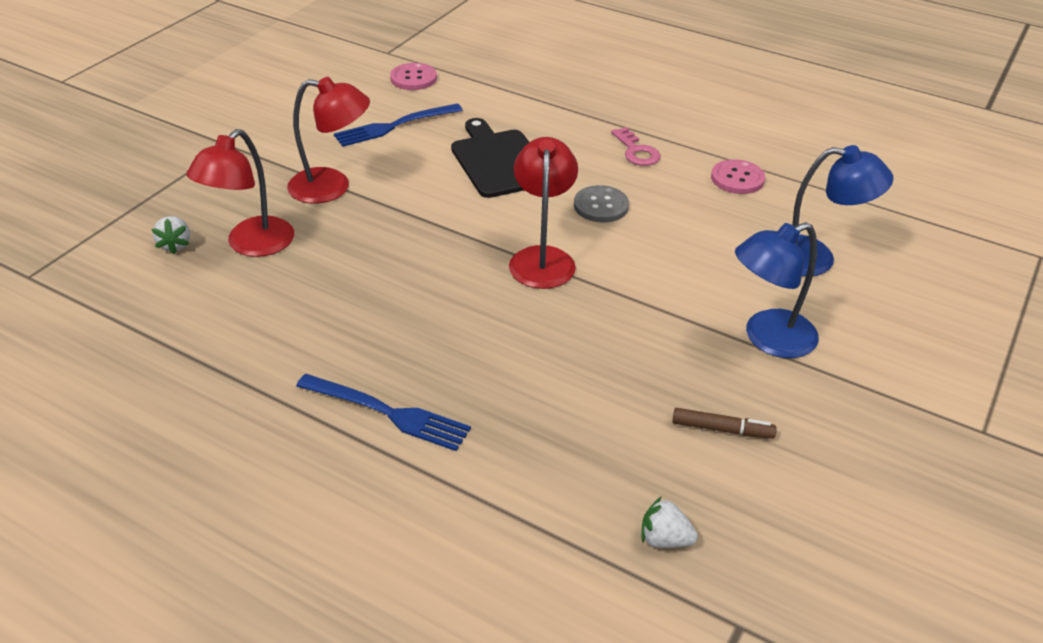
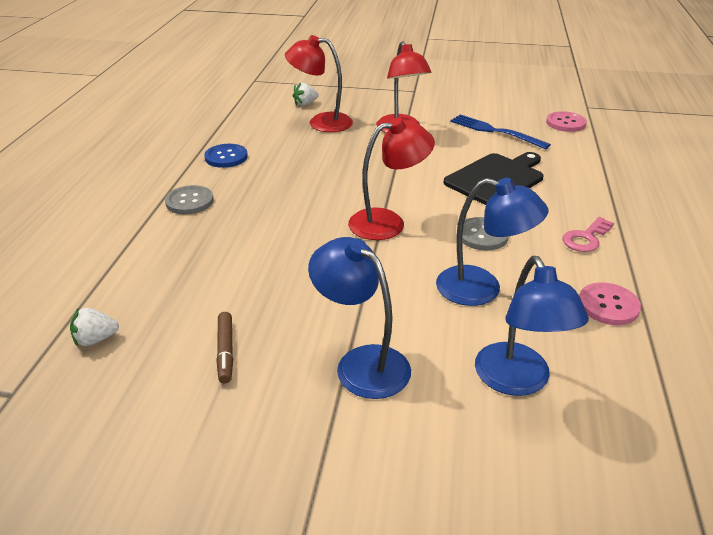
camera: 70 degrees right, 5 degrees down
(283, 355) = (226, 157): none -> blue button
(389, 413) = (189, 201): blue fork -> grey button
(664, 539) = (95, 339): white strawberry -> white strawberry turned 105 degrees counterclockwise
(688, 235) = (482, 289): none -> blue lamp

